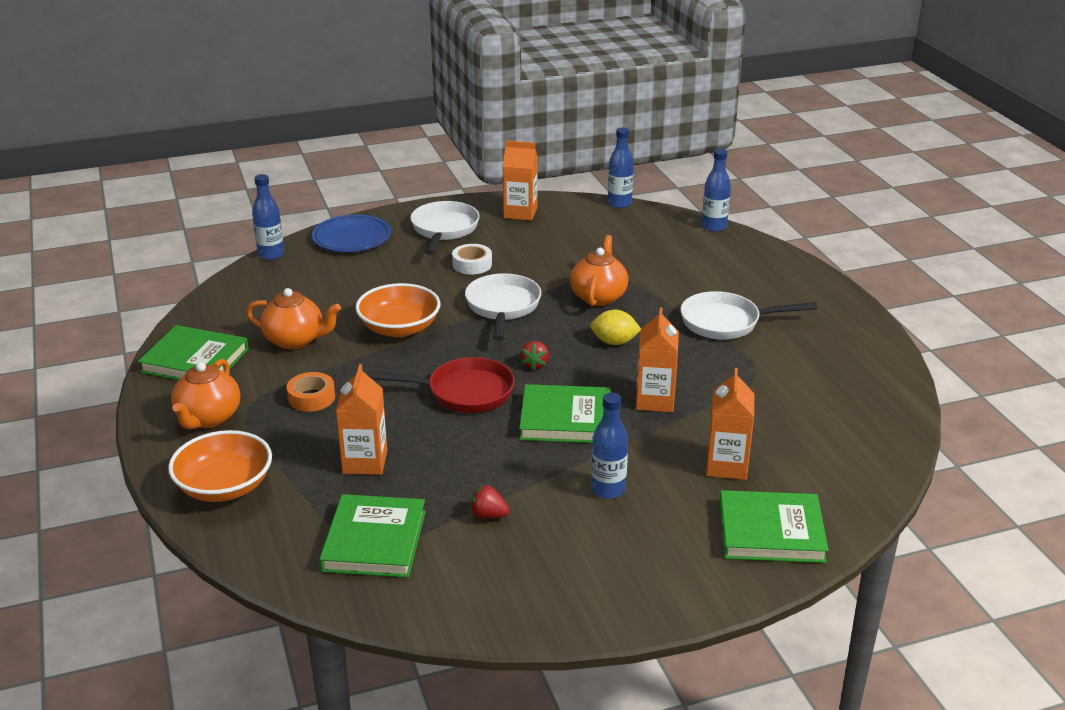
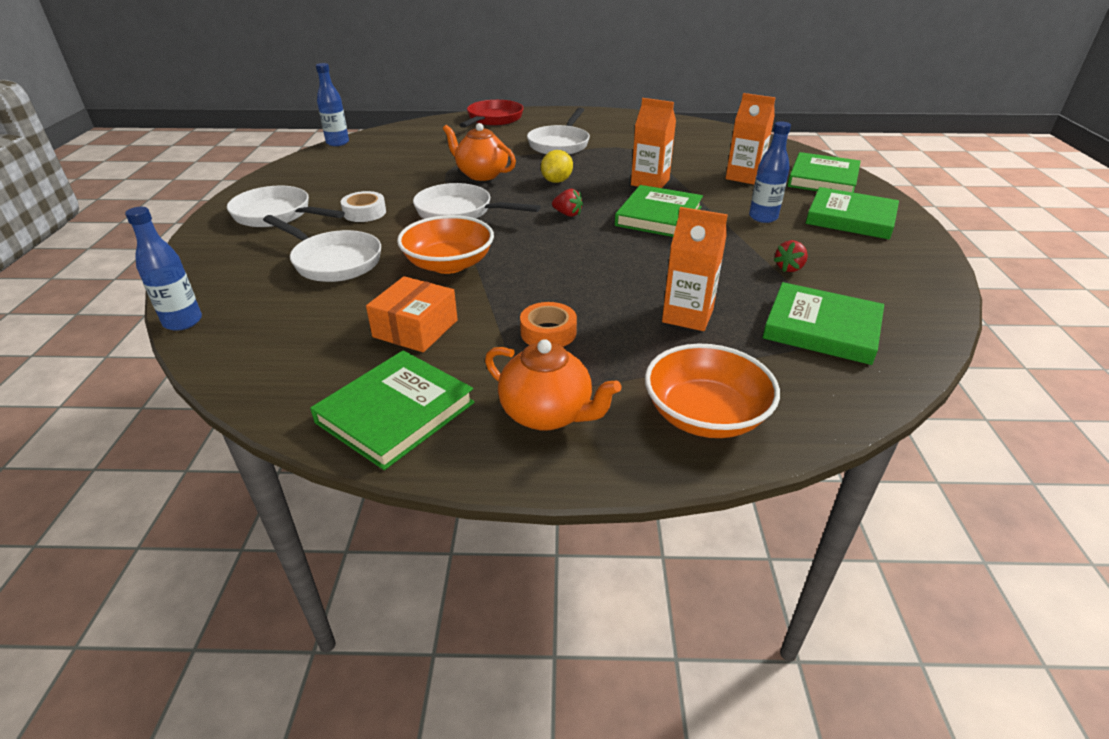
camera: 70 degrees left, 5 degrees up
(295, 340) = (415, 328): orange teapot -> orange box
(352, 238) = (220, 264): blue plate -> none
(378, 278) = (333, 261): none -> white pan
(463, 392) = (592, 250): red pan -> red pan (493, 119)
(520, 213) = (296, 178): orange carton -> none
(650, 557) = (850, 218): none -> green book
(714, 227) = (419, 123): blue bottle -> none

